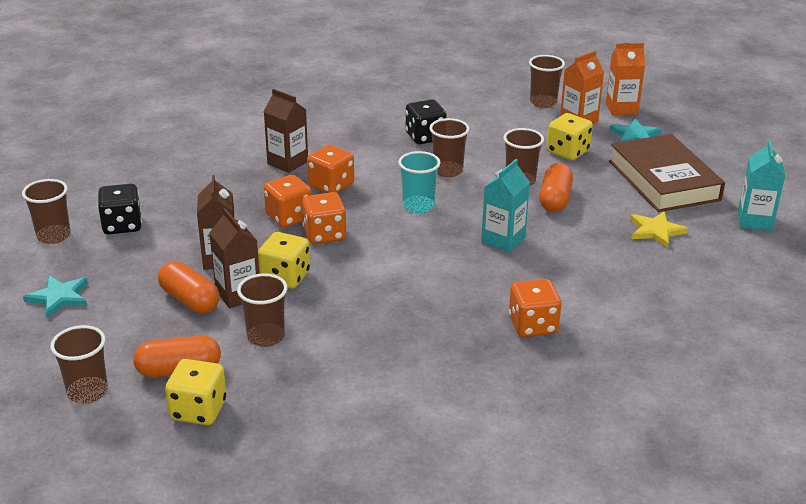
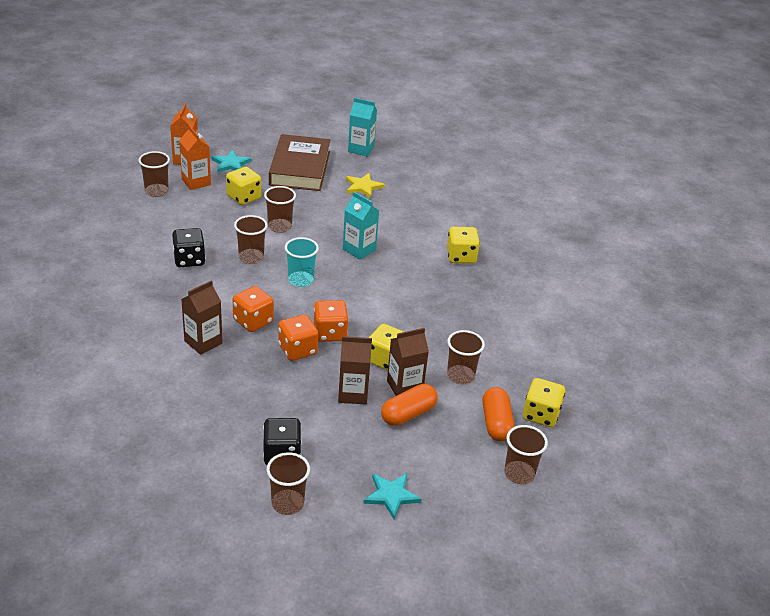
camera: 85 degrees left, 5 degrees up
(532, 325) = (461, 257): orange dice -> yellow dice
(555, 199) = (311, 217): orange capsule -> none
(663, 180) = (300, 168): brown book -> brown book turned 75 degrees counterclockwise

